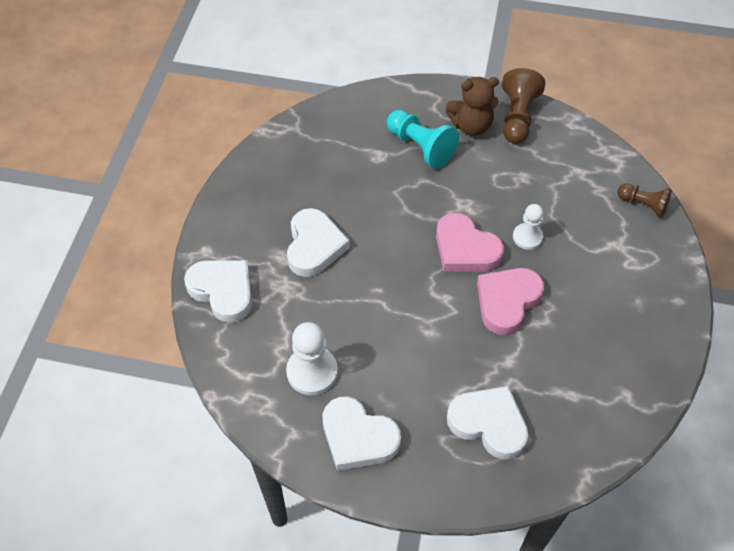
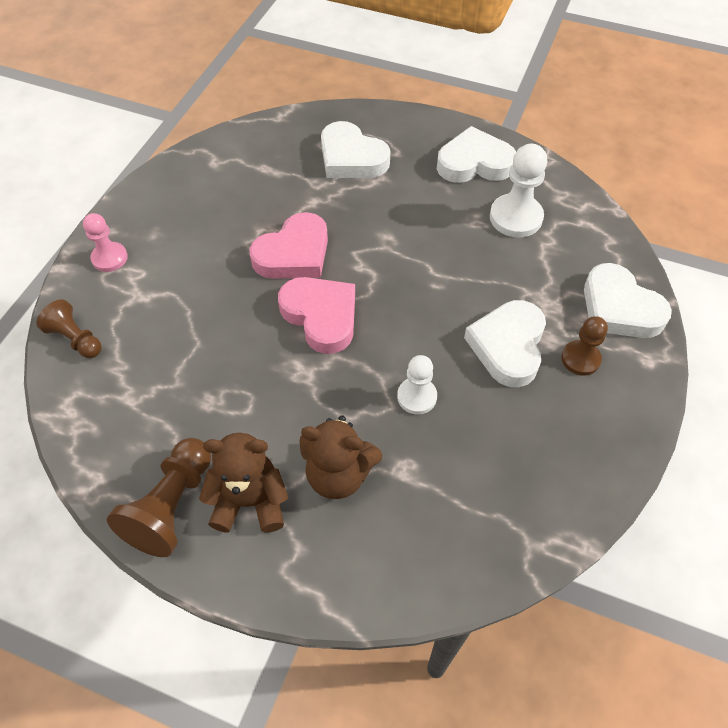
camera: 170 degrees left, 0 degrees up
(258, 244) = (580, 359): none -> brown pawn
(358, 437) = (474, 163): white heart -> white heart turned 45 degrees counterclockwise
(420, 147) = (338, 474): turquoise pawn -> brown teddy bear
(527, 237) = (240, 319): white pawn -> white pawn (417, 397)
(661, 273) = (109, 258): none -> pink pawn

